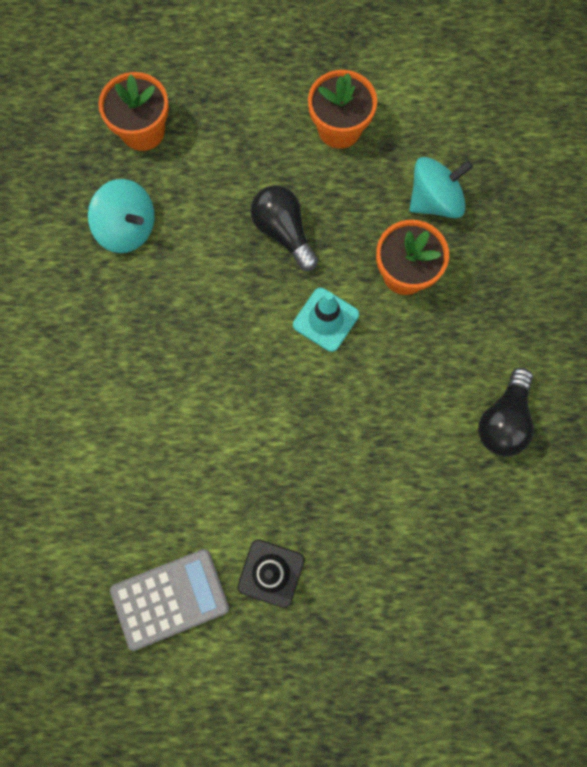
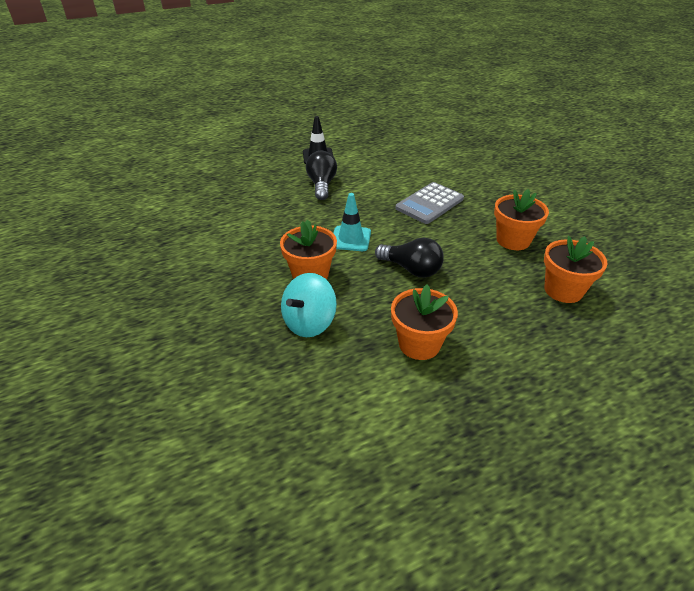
camera: 155 degrees right, 35 degrees down
(127, 228) = (513, 240): turquoise spinning top -> orange flower pot
(170, 599) = (360, 141): grey calculator -> grey calculator (429, 204)
(503, 420) = (211, 230): black light bulb -> black light bulb (321, 185)

